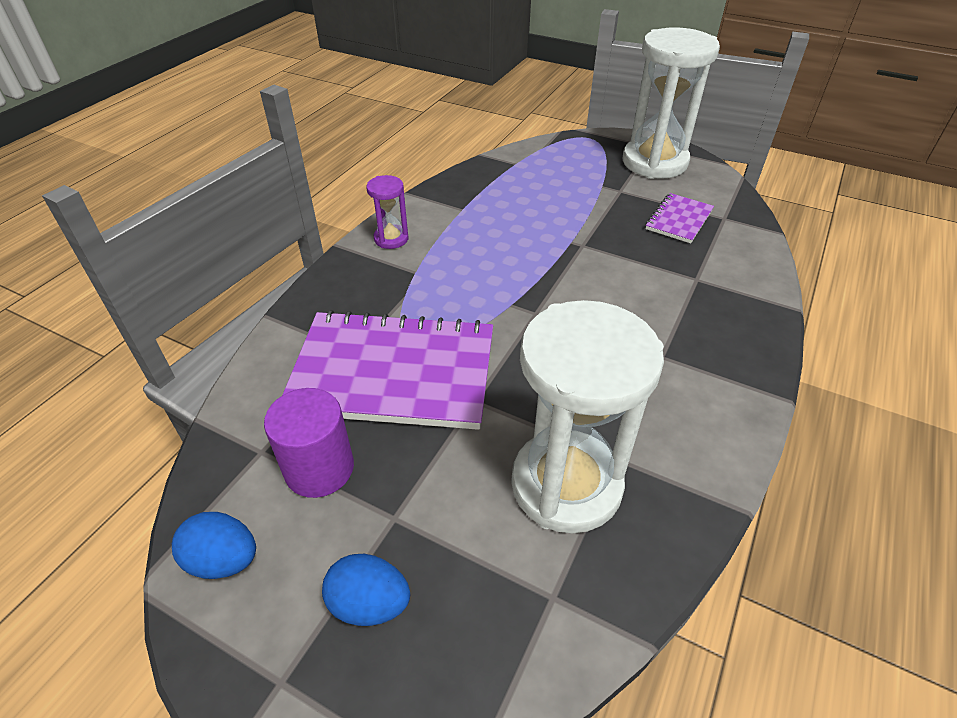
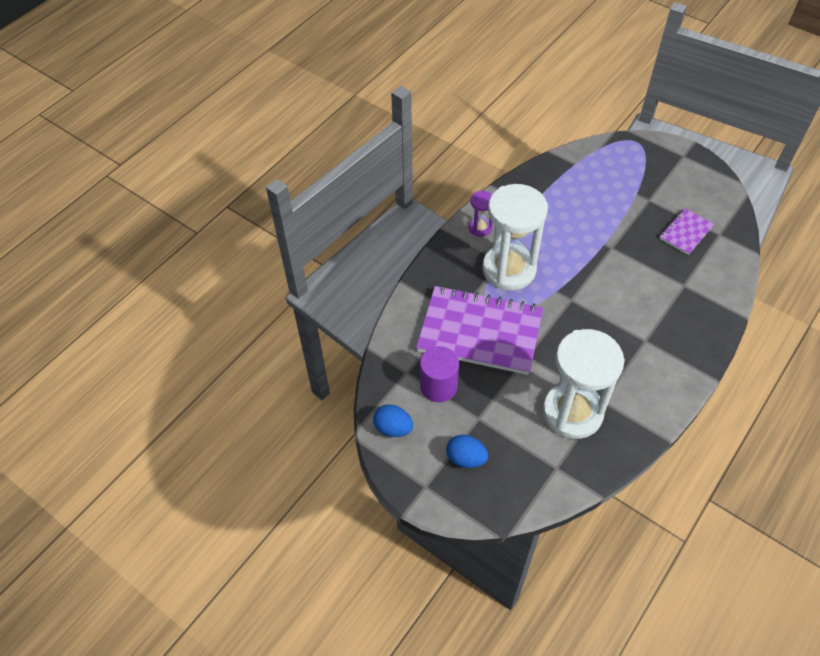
camera: 10 degrees right, 10 degrees up
(654, 162) = (682, 174): white hourglass -> white hourglass (509, 269)

